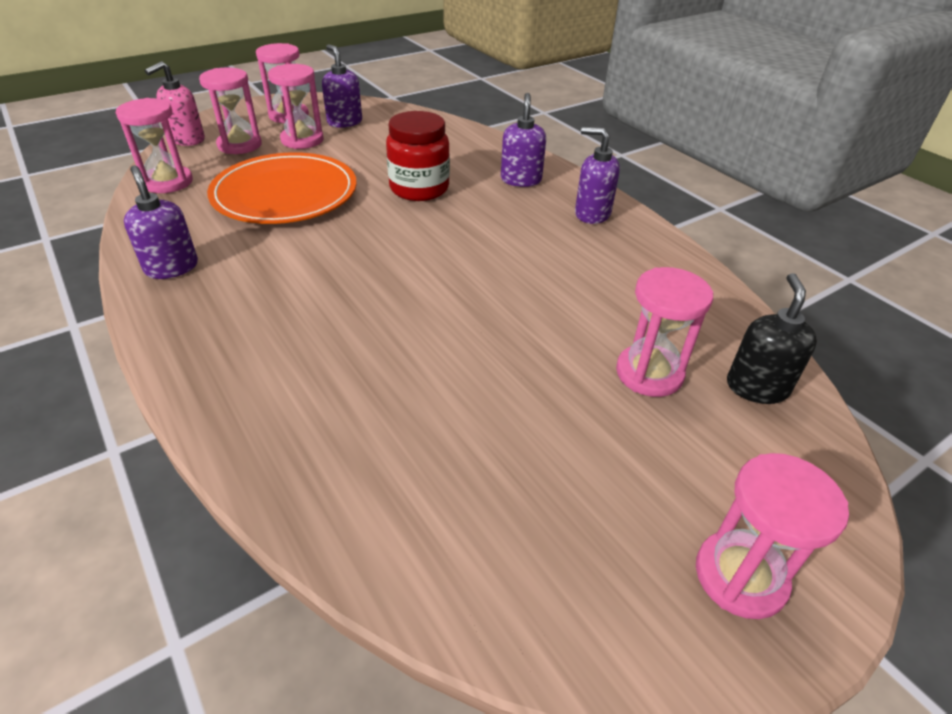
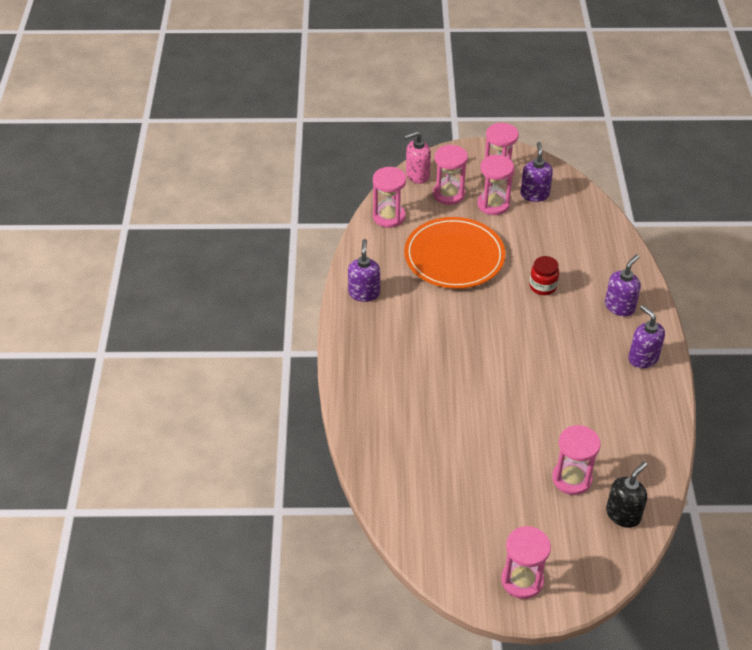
camera: 35 degrees right, 5 degrees up
(419, 189) = (543, 286): red jar -> red jar, size x0.63

